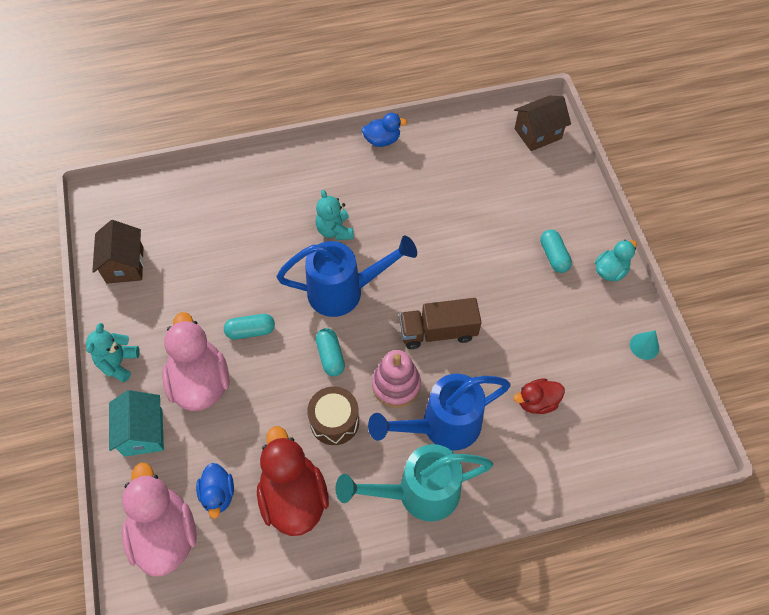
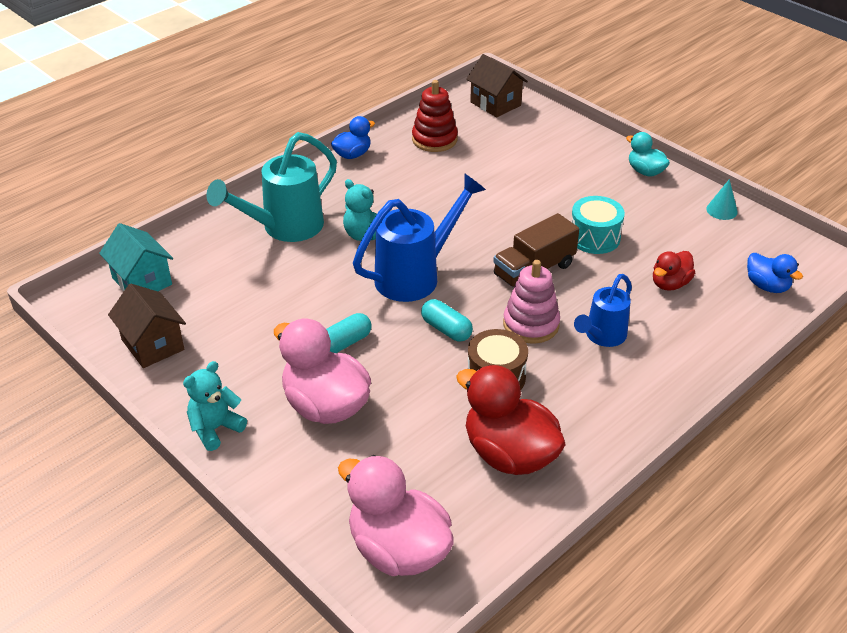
camera: 30 degrees left, 20 degrees down
(118, 363) = (215, 429): turquoise teddy bear -> turquoise teddy bear turned 60 degrees clockwise
(143, 432) = (296, 475): turquoise house -> turquoise house (142, 281)
(218, 494) = (427, 489): blue duck -> blue duck (767, 286)
(417, 493) = (627, 396): turquoise watering can -> turquoise watering can (284, 228)
(441, 426) = (602, 337): blue watering can -> blue watering can, size x0.62
(458, 152) = (434, 139): none -> red stacking toy
(511, 322) = (594, 237): none -> turquoise drum
(538, 133) = (495, 104): brown house -> brown house turned 75 degrees counterclockwise
(553, 256) = (588, 179): turquoise capsule -> none
(610, 270) = (645, 171): turquoise duck -> turquoise duck turned 60 degrees counterclockwise

